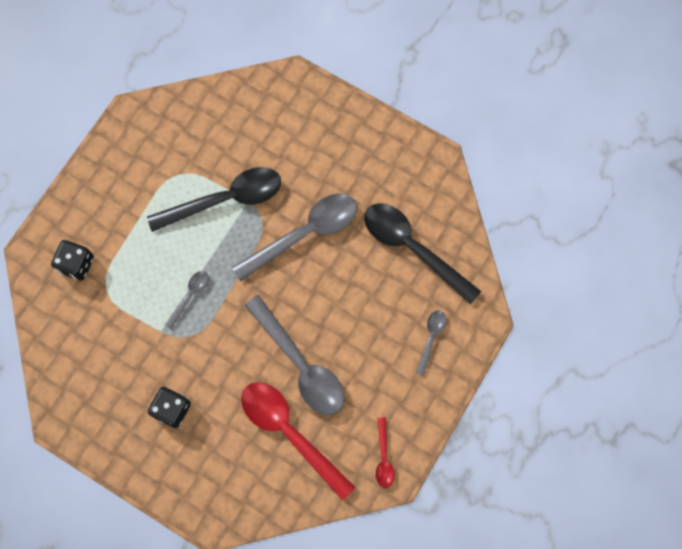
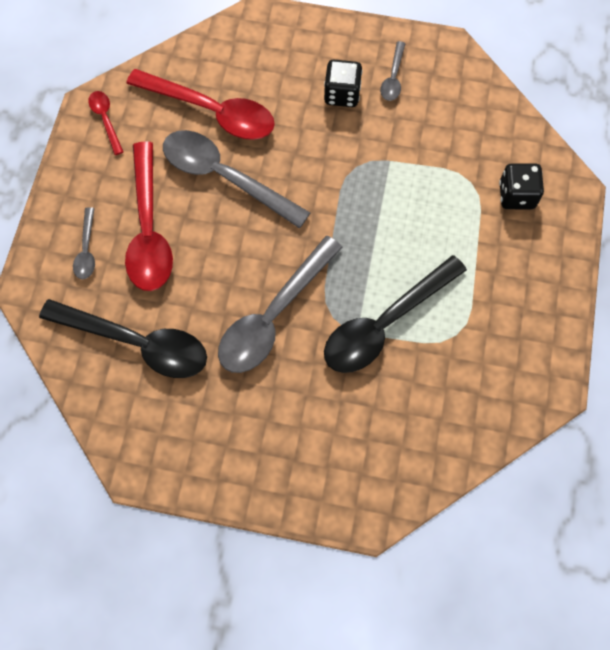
camera: 160 degrees right, 5 degrees down
(190, 296) = (375, 205): grey spoon -> grey spoon (393, 78)
(377, 338) = (149, 230): none -> red spoon

